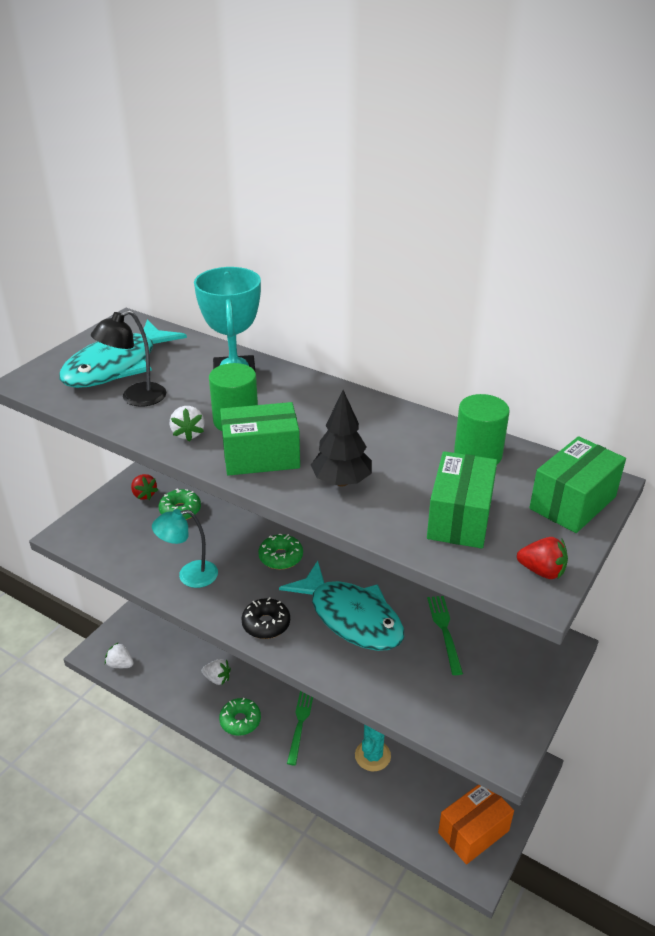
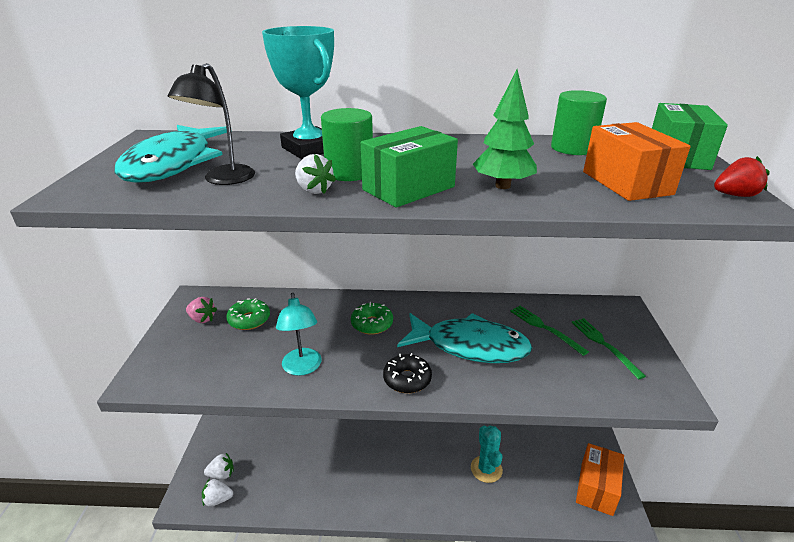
camera: 30 degrees left, 5 degrees down
(144, 495) = (202, 319): red strawberry -> pink strawberry
(189, 575) = (302, 368): turquoise lamp -> turquoise lamp turned 60 degrees counterclockwise
(217, 678) = (319, 469): white strawberry -> white strawberry (221, 474)
(240, 721) = (364, 495): green donut -> none
(300, 724) = (414, 472): green fork -> green fork (604, 345)
(341, 481) = (502, 186): black tree -> green tree
(460, 518) = (626, 183): green box -> orange box

